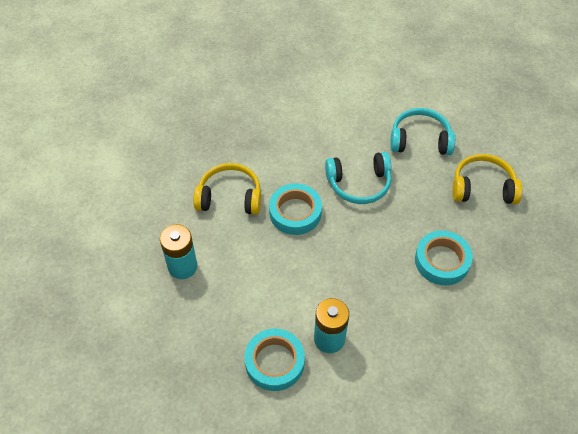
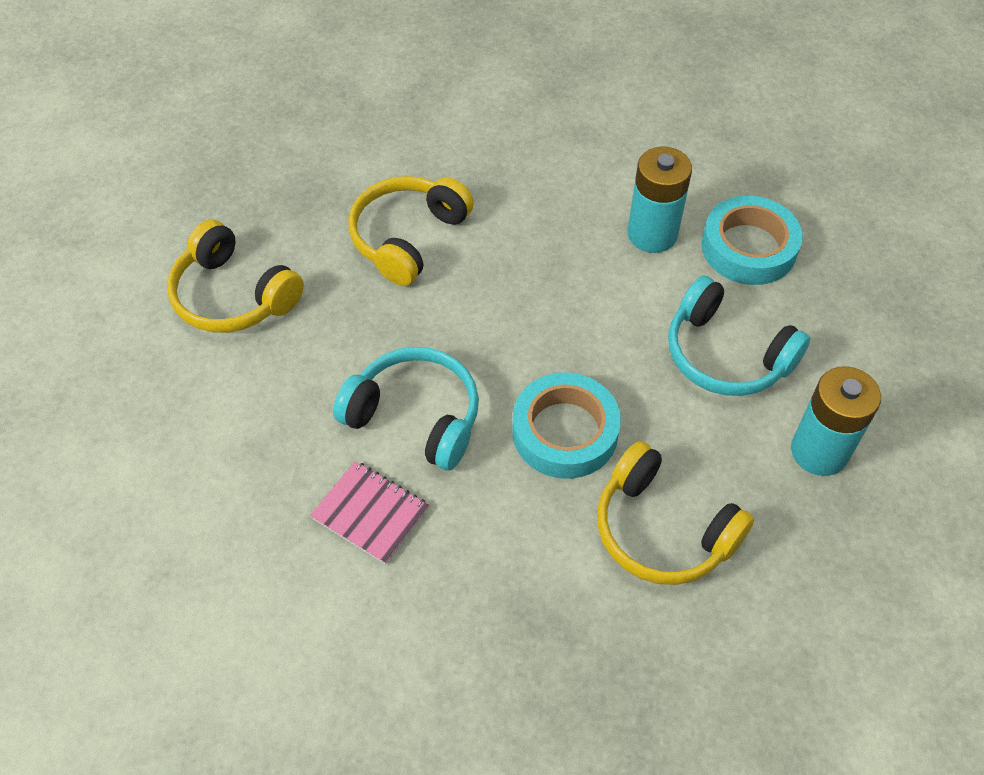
camera: 145 degrees left, 0 degrees up
(342, 142) = (370, 513): none -> pink notebook
(420, 140) = (234, 431): turquoise headphones -> turquoise headphones (726, 355)
(442, 261) = (408, 237): turquoise tape -> yellow headphones

